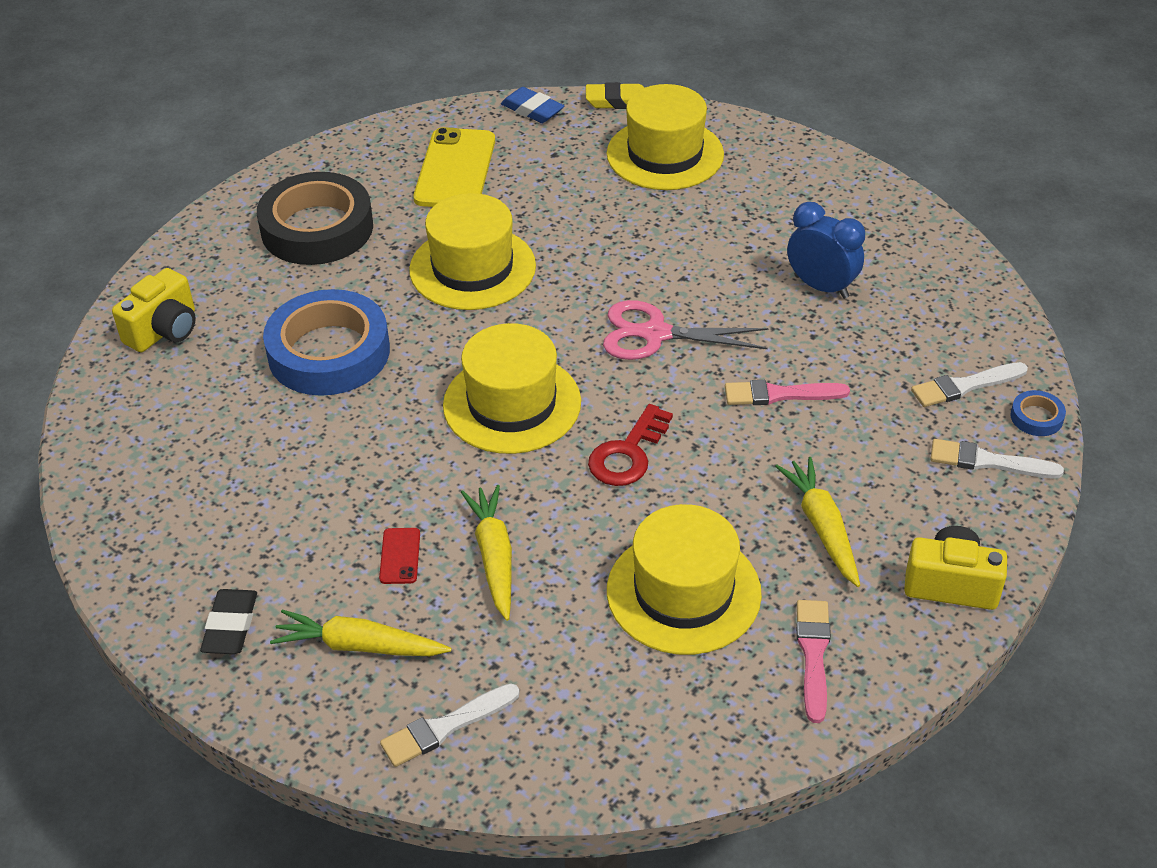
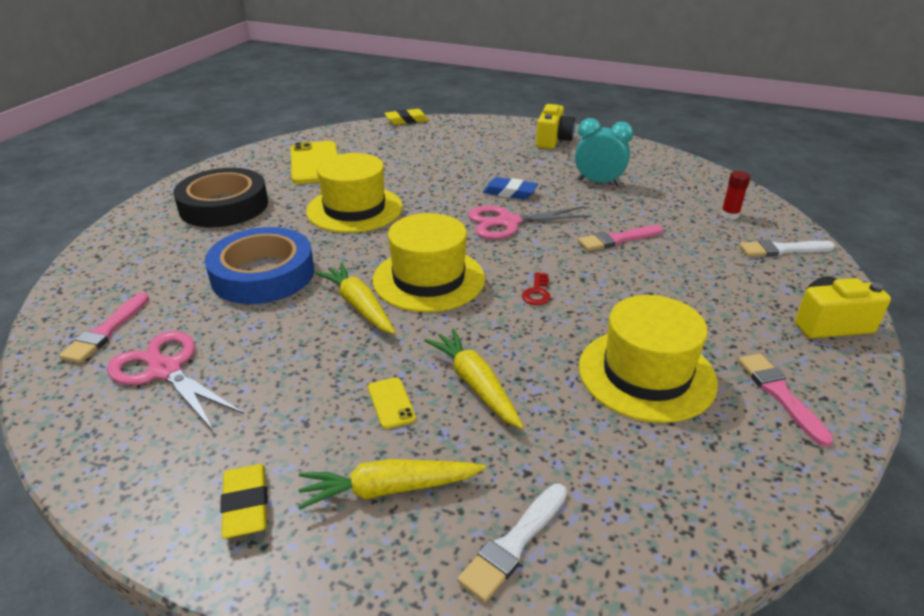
camera: 20 degrees left, 10 degrees down
(148, 395) = (106, 331): none -> pink brush
(164, 330) = (111, 285): yellow camera -> yellow camera (553, 140)
(195, 461) = (165, 370): none -> pink scissors
(230, 626) = (246, 505): black eraser -> yellow eraser
(400, 556) = (391, 403): red phone -> yellow phone
(532, 110) = (353, 130): blue eraser -> blue eraser (510, 192)
(628, 454) = (537, 292): red key -> red key, size x0.59
(665, 154) = (453, 138): yellow hat -> none
(821, 287) = (598, 182): blue clock -> turquoise clock
(821, 527) = (711, 308): yellow carrot -> yellow carrot (359, 306)
(964, 386) = (729, 215): white brush -> red glue stick
(1036, 417) = (787, 222): blue tape -> none

